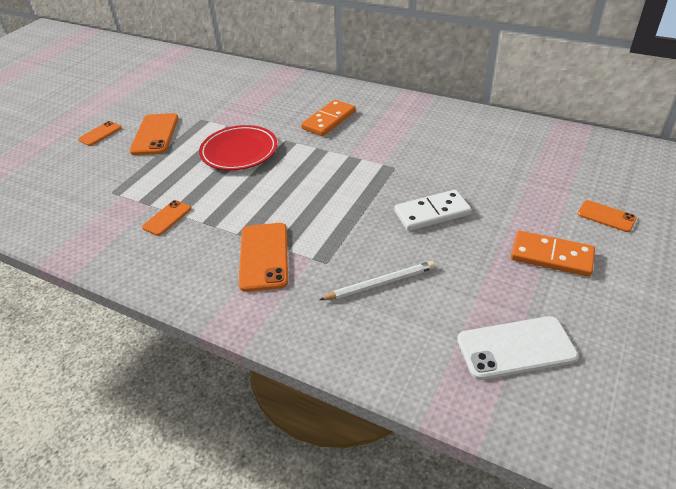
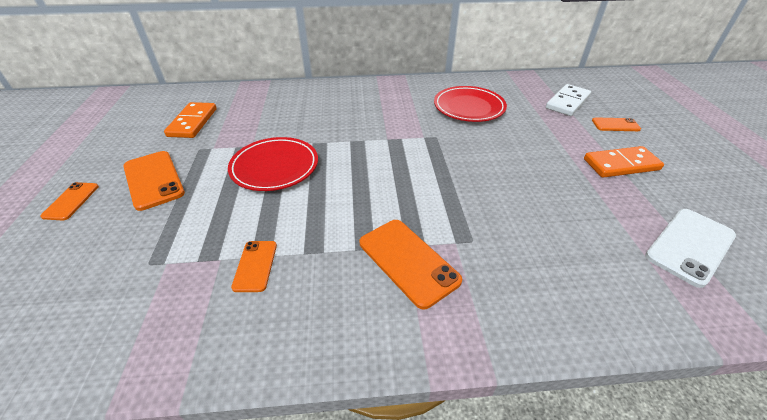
camera: 35 degrees left, 0 degrees up
(328, 120) = (337, 115): orange domino -> orange domino (192, 122)
(380, 283) = (537, 239): white pencil -> none
(432, 213) = (506, 163): white domino -> white domino (567, 102)
(461, 148) = (469, 107): none -> red plate

